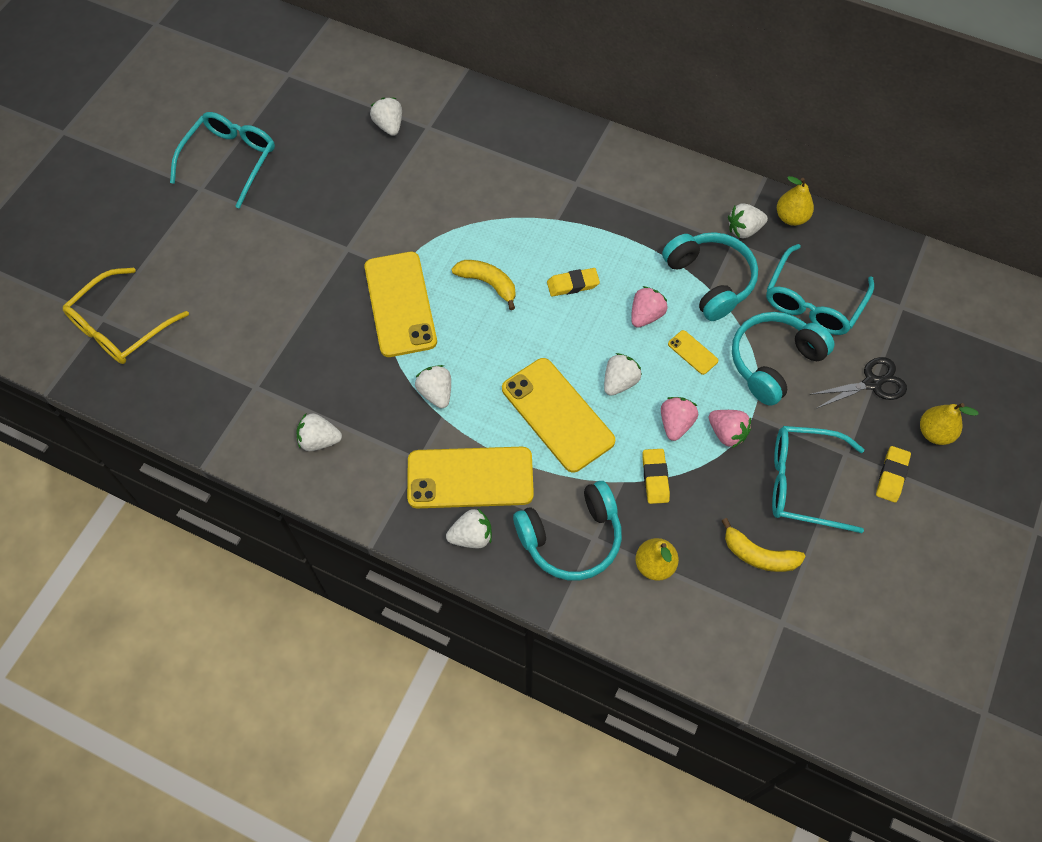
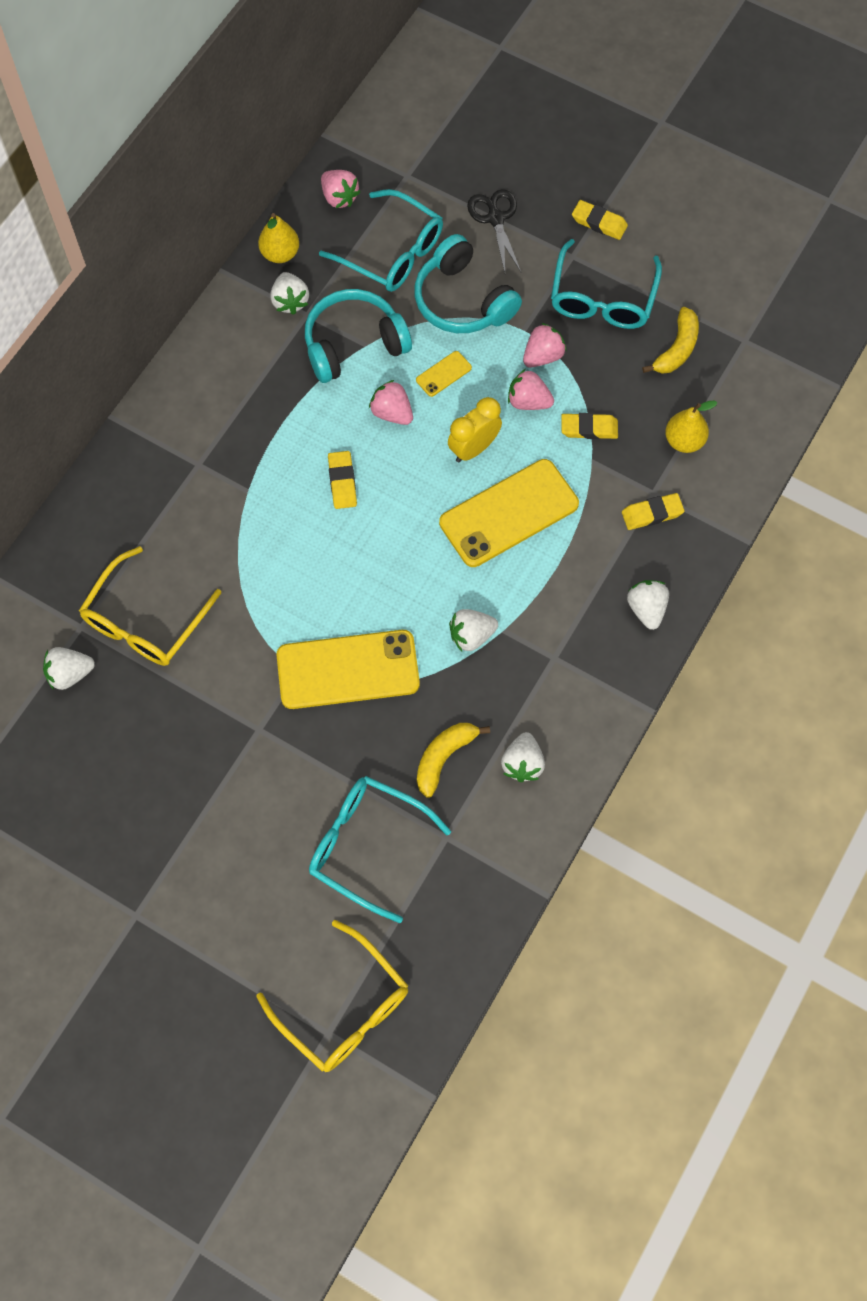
camera: 85 degrees left, 5 degrees up
(230, 160) = (93, 877): turquoise glasses -> turquoise glasses (366, 845)
(435, 165) = (145, 621): none -> yellow glasses
(470, 477) = (578, 606): yellow phone -> none
(488, 283) = (330, 571): yellow banana -> yellow banana (444, 757)
(571, 538) = (652, 513): turquoise headphones -> yellow eraser
(619, 382) = (473, 448): white strawberry -> yellow clock
(862, 255) = (339, 197): none -> pink strawberry
(934, 433) = (555, 178): yellow pear -> none

